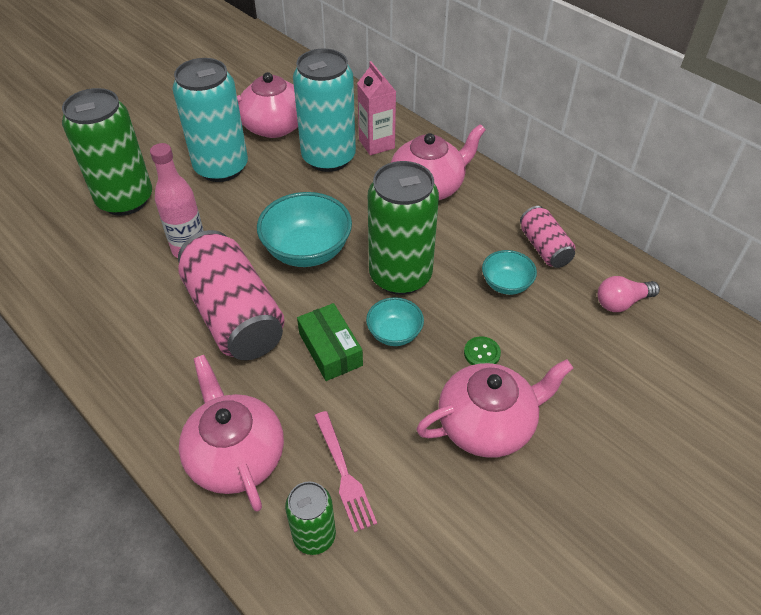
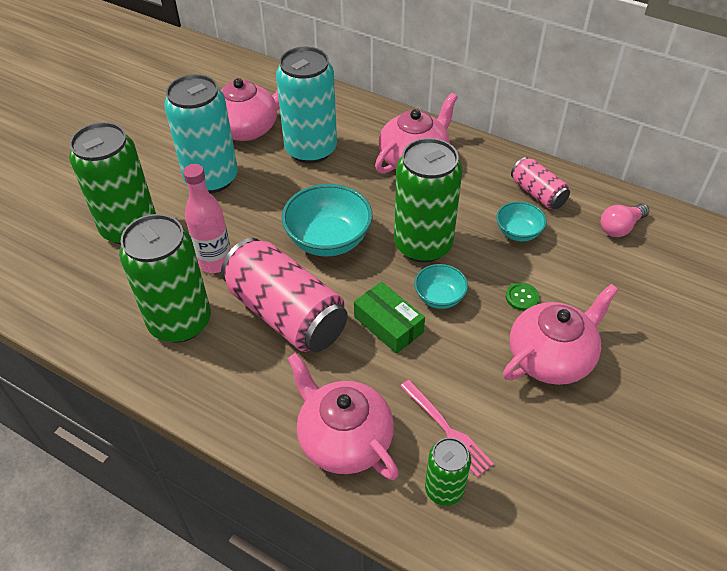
camera: 15 degrees left, 0 degrees up
(131, 300) = (180, 322): none -> green can
(376, 144) = (350, 128): pink carton -> none

